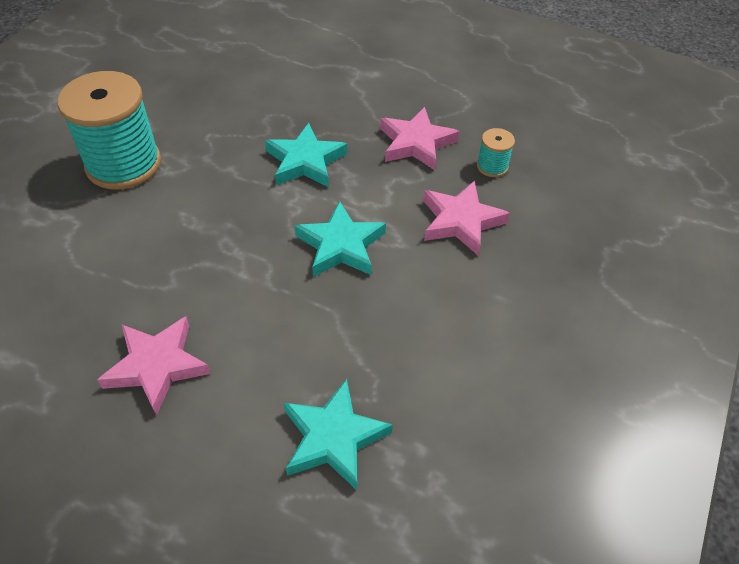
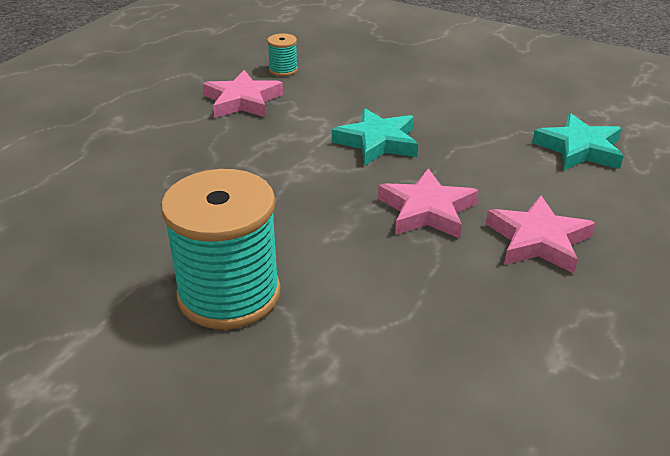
camera: 85 degrees left, 15 degrees down
(305, 161) = (255, 160): turquoise star -> none
(461, 221) = (349, 87): pink star -> pink star (427, 210)

